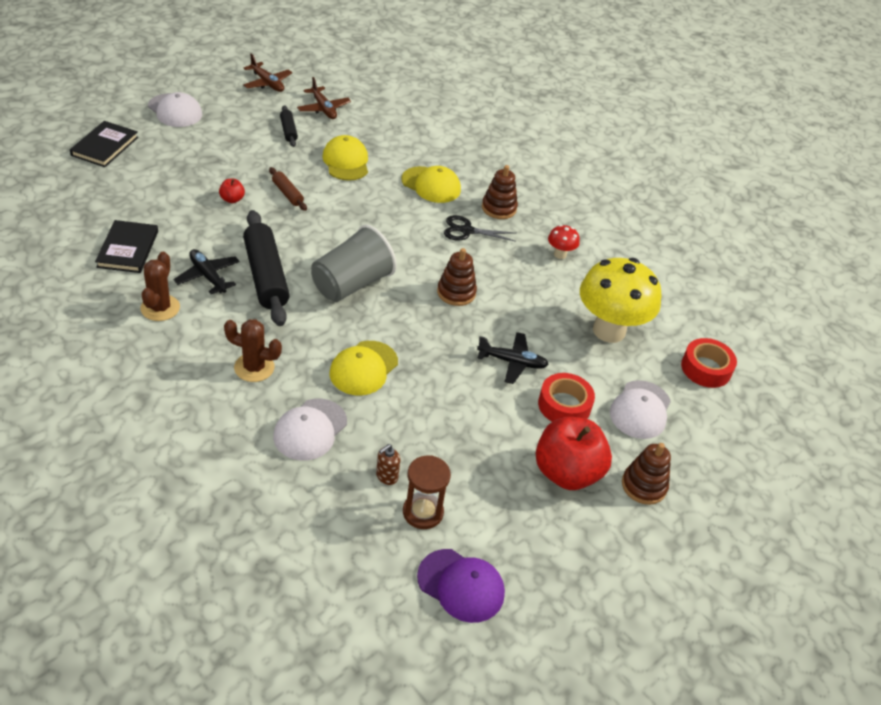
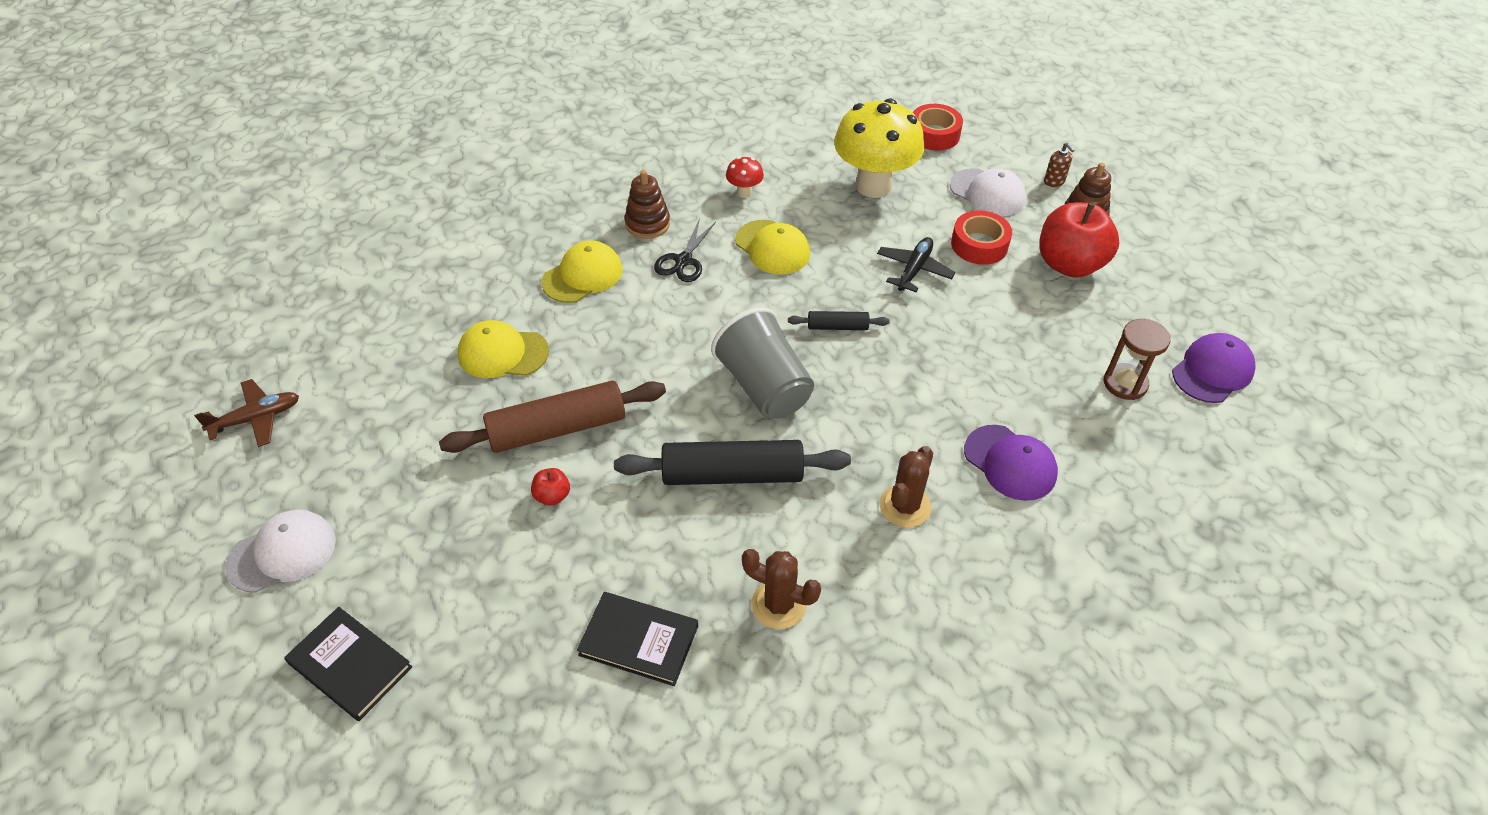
camera: 70 degrees left, 5 degrees up
(208, 276) = (720, 541): black plane -> none
(287, 193) = (557, 428): brown rolling pin -> brown rolling pin, size x2.05
(288, 130) = (401, 408): black rolling pin -> black rolling pin (837, 327)
(310, 429) = (1010, 463): white cap -> purple cap
(323, 109) = (360, 359): brown plane -> none
(363, 368) = (914, 398): yellow cap -> yellow cap (772, 247)
(386, 476) = (1078, 405): brown soap dispenser -> brown soap dispenser (1054, 182)
(456, 292) = (795, 292): brown stacking toy -> none

